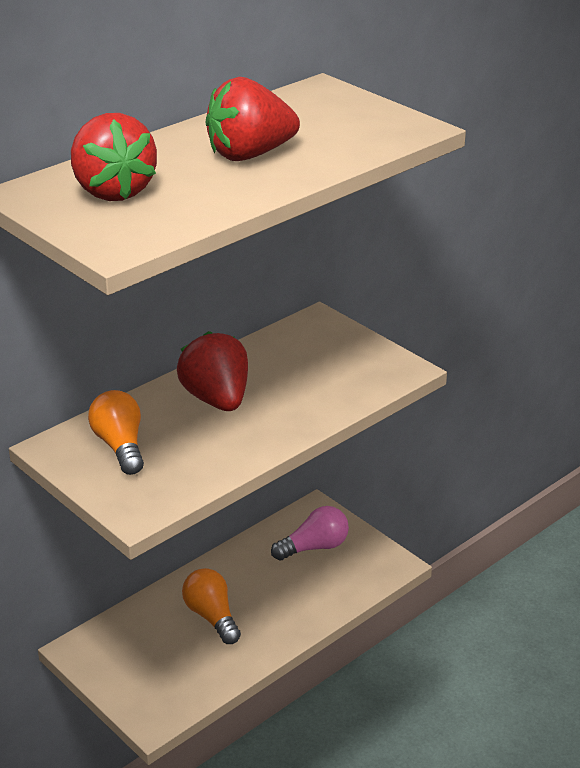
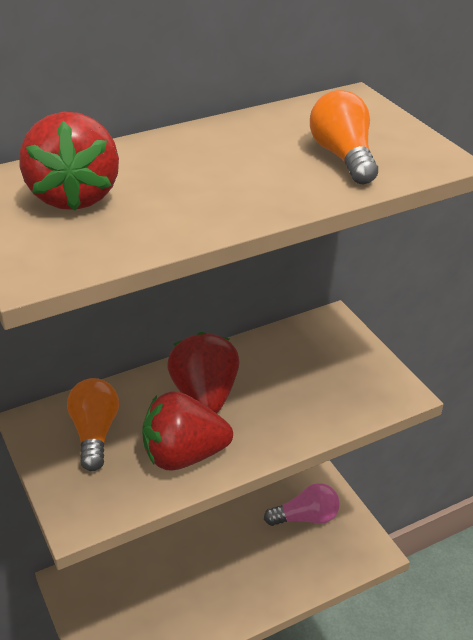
camera: 15 degrees right, 5 degrees up
(212, 616) = (193, 572): orange light bulb -> orange light bulb (343, 157)
(250, 155) = (240, 170): red strawberry -> red strawberry (184, 455)

